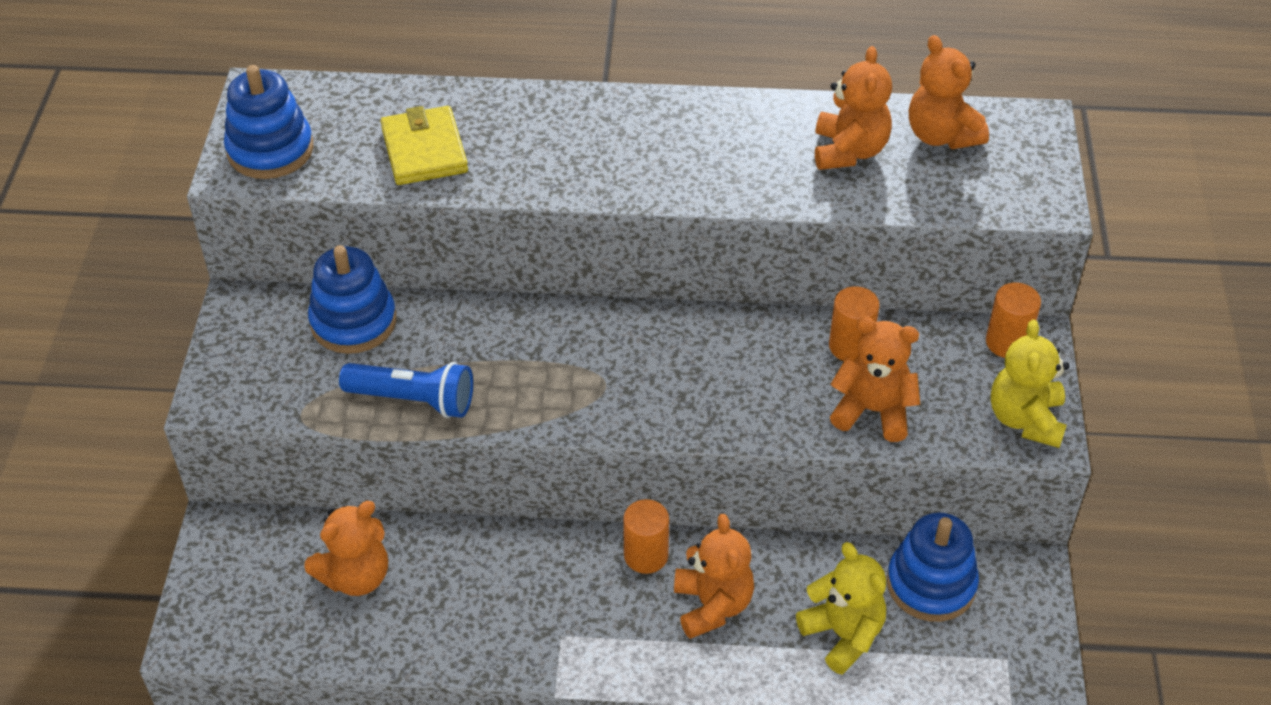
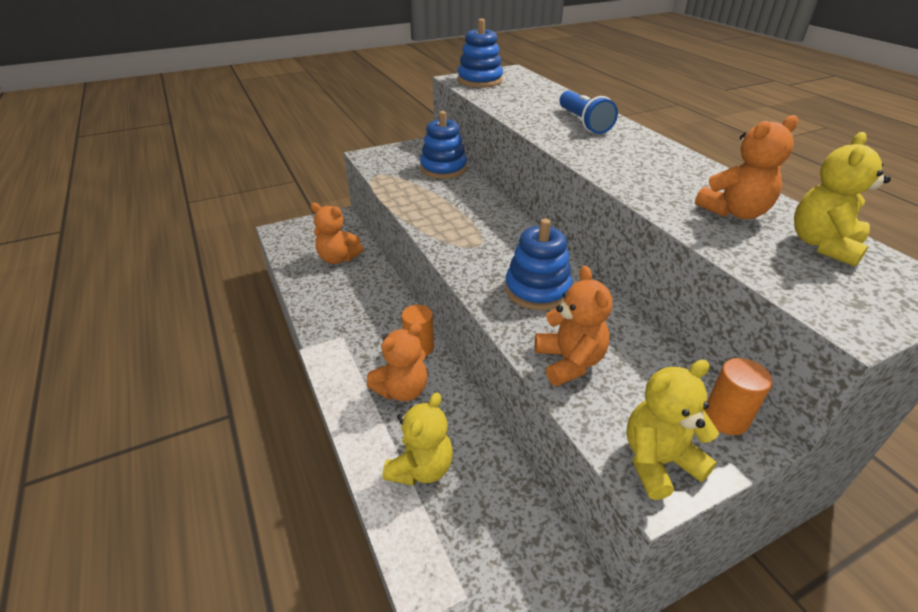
camera: 60 degrees right, 10 degrees down
(414, 400) = (410, 197): blue flashlight -> blue flashlight (583, 123)
(424, 150) = (526, 104): yellow wallet -> none
(850, 346) = (615, 330): orange cylinder -> none
(931, 584) = (502, 507): blue stacking toy -> blue stacking toy (537, 290)
(941, 135) = (823, 245): orange teddy bear -> yellow teddy bear

